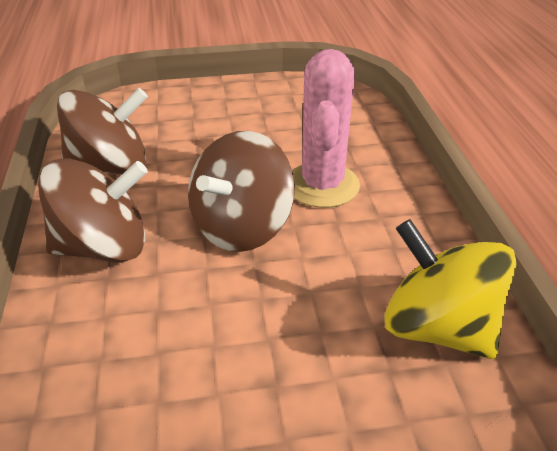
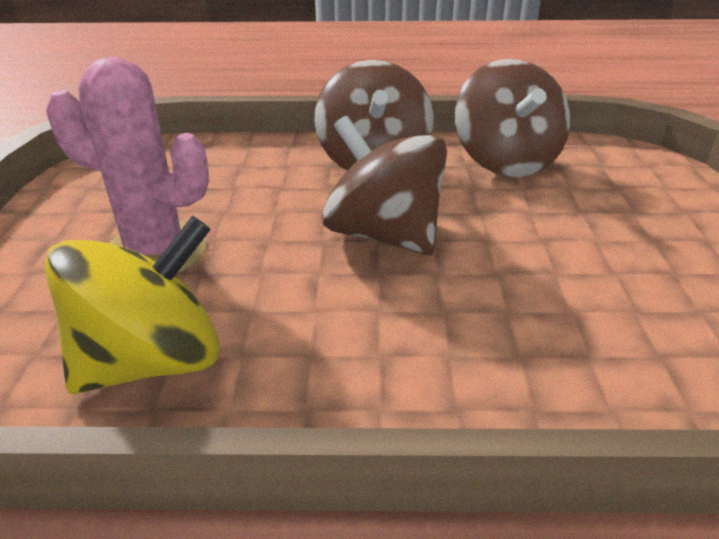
camera: 100 degrees right, 5 degrees down
(322, 185) = (465, 307): pink cactus -> pink cactus (155, 251)

